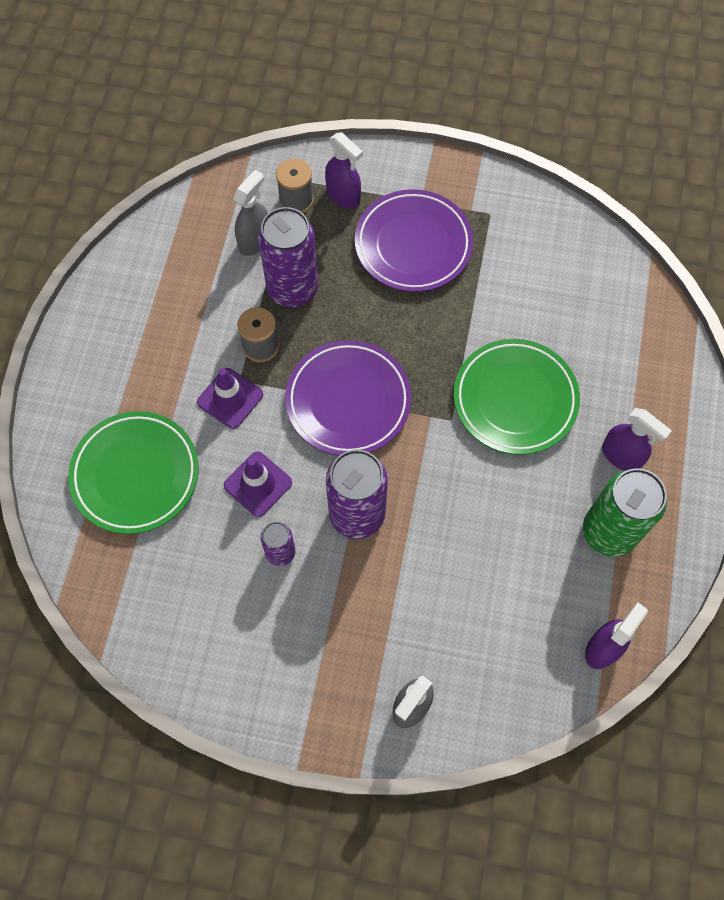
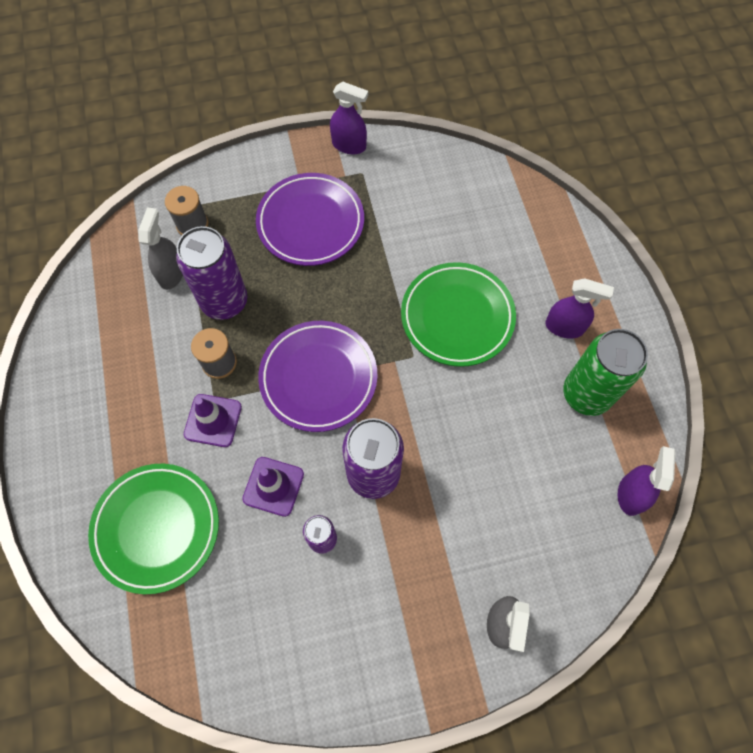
camera: 25 degrees left, 0 degrees up
(343, 196) = (232, 205): purple spray bottle -> purple spray bottle (349, 145)

